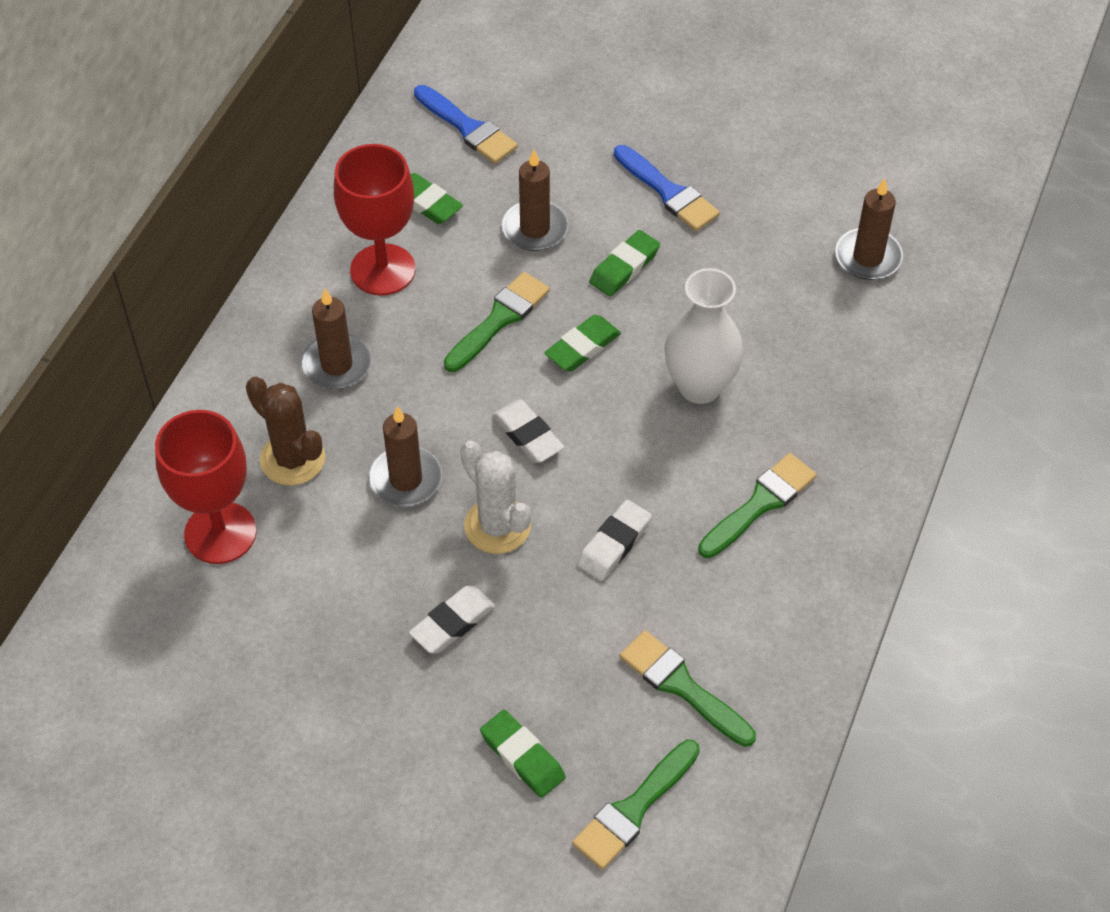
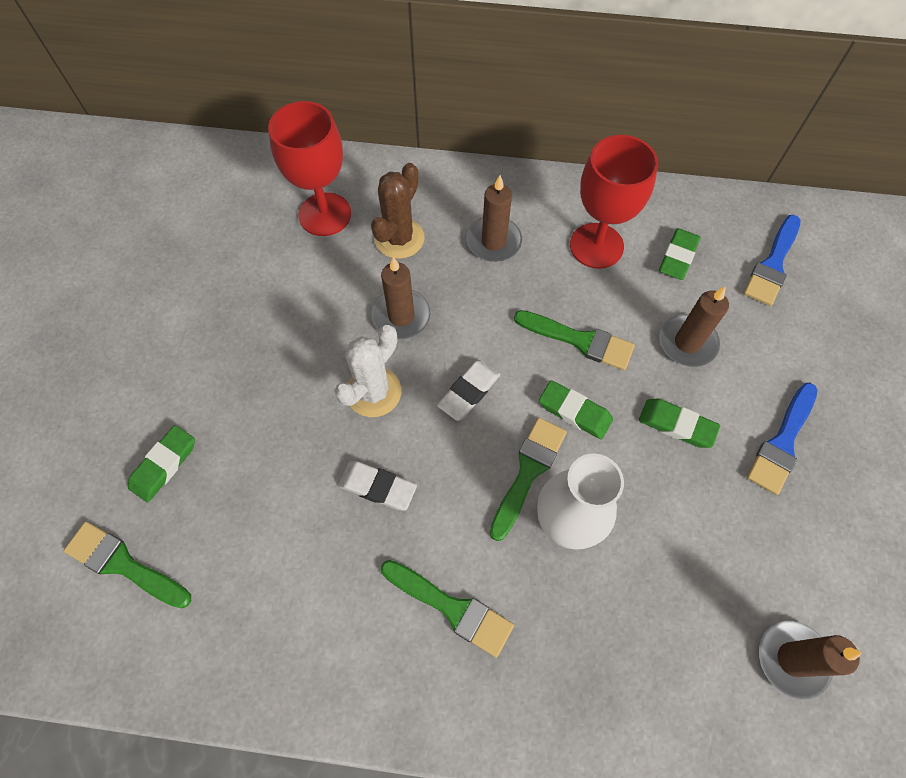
camera: 75 degrees right, 10 degrees up
(452, 623) = (277, 383): white eraser -> none
(682, 686) = (245, 578): green brush -> green brush (528, 472)

